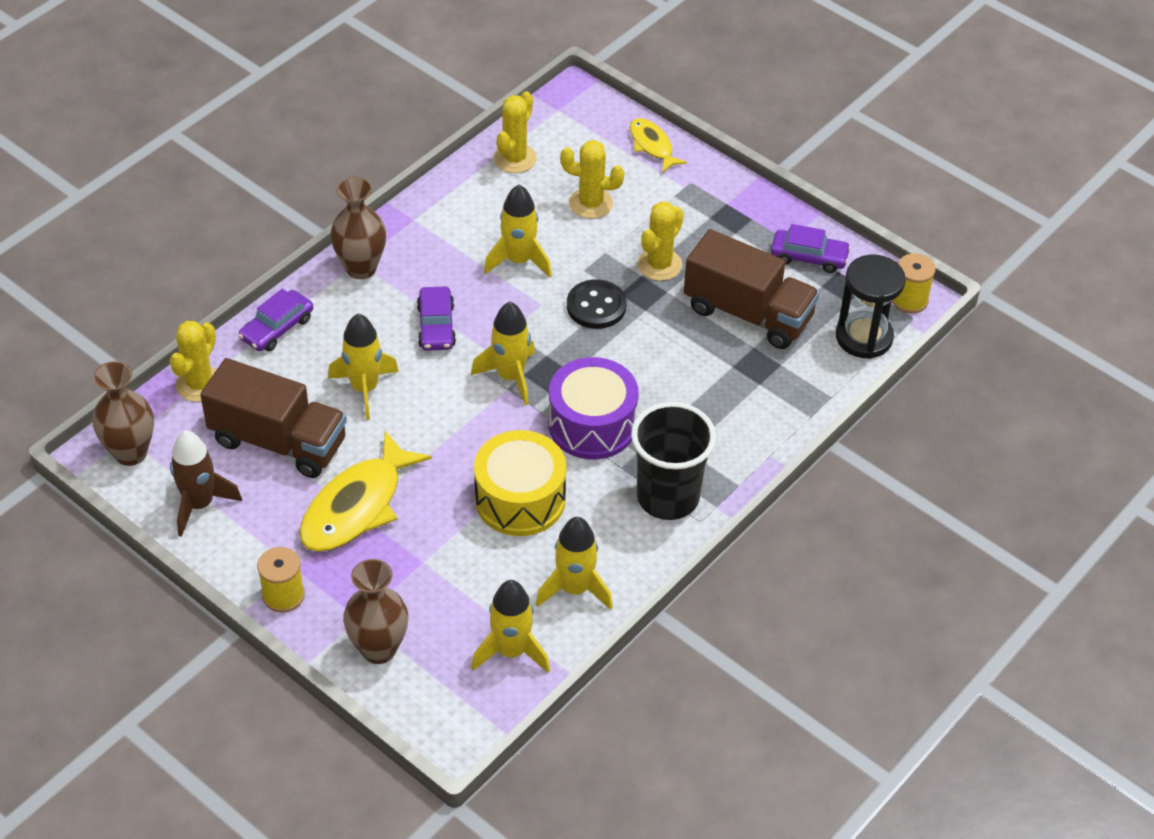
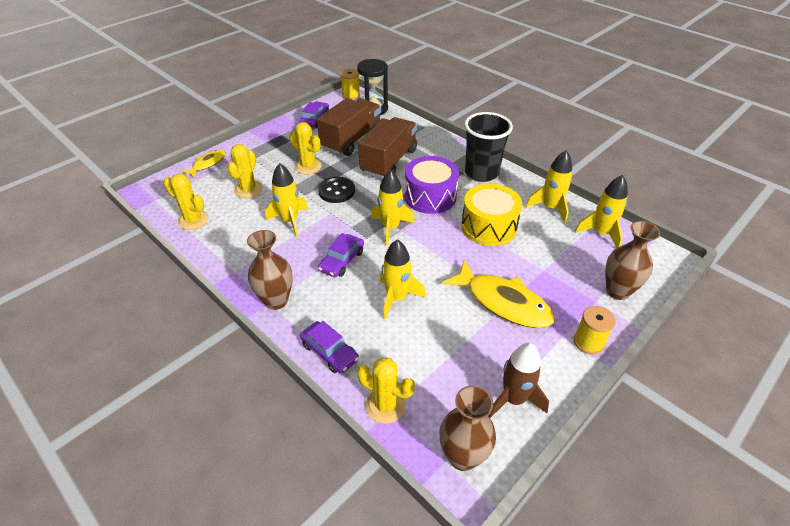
camera: 85 degrees left, 5 degrees down
(278, 441) = (447, 348): brown truck -> brown truck (389, 161)
(436, 326) = (342, 261): purple car -> purple car turned 120 degrees clockwise
(652, 145) = (207, 164): yellow fish -> yellow fish turned 150 degrees clockwise

